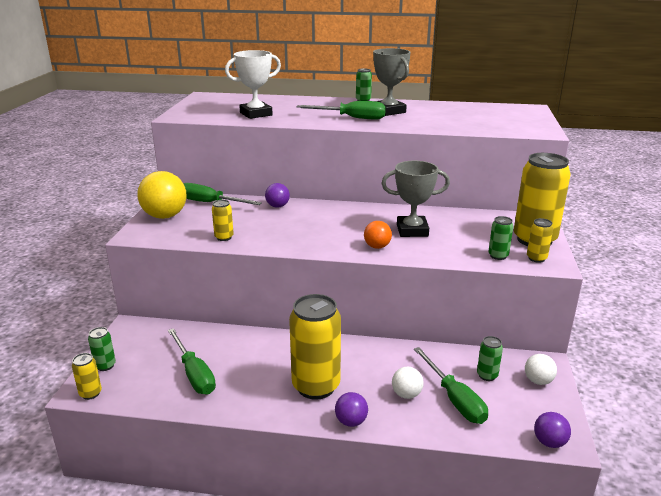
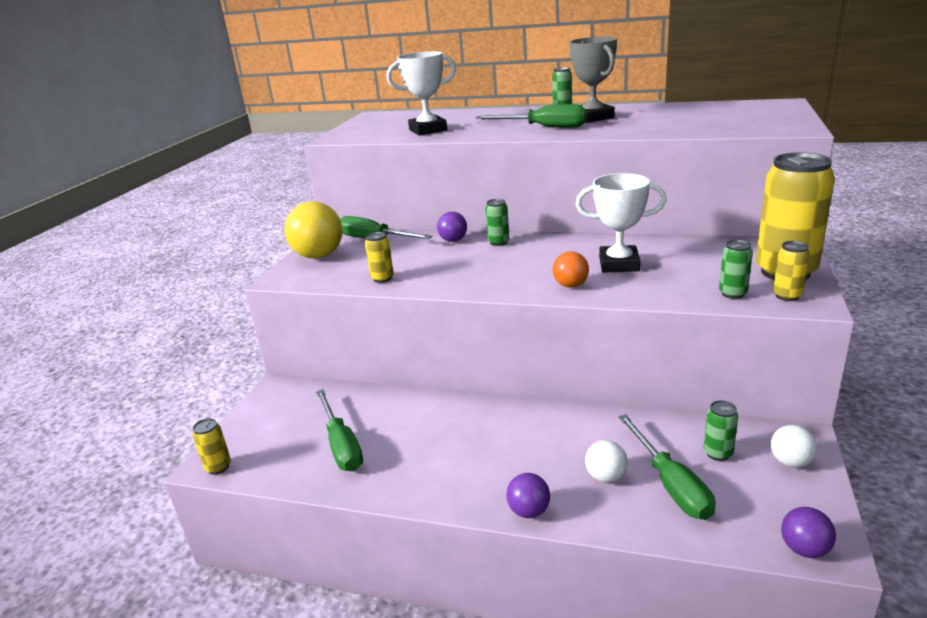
camera: 10 degrees right, 0 degrees up
(105, 366) = (241, 434): green can -> green can (498, 242)
(316, 386) = (488, 463): yellow can -> none
(412, 230) = (619, 264): grey trophy -> white trophy

